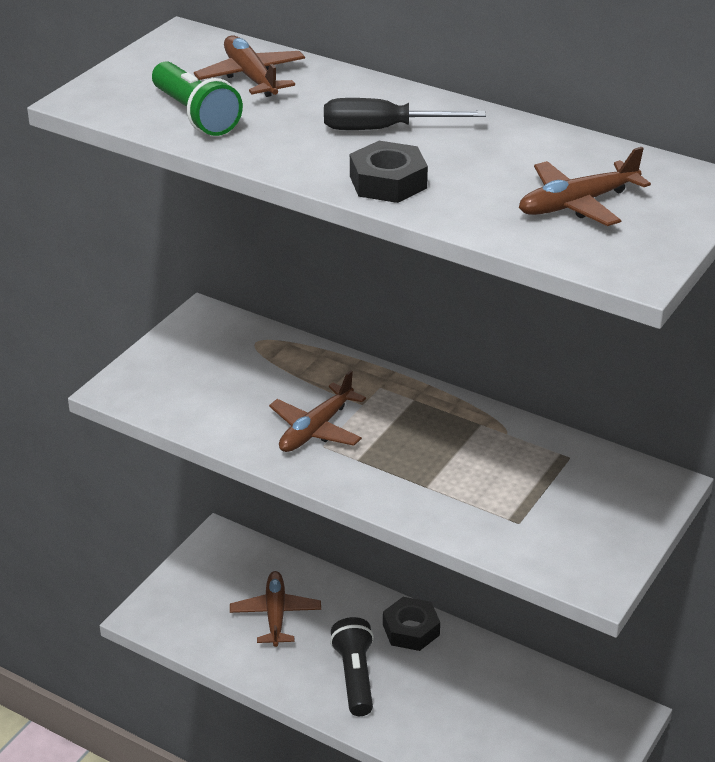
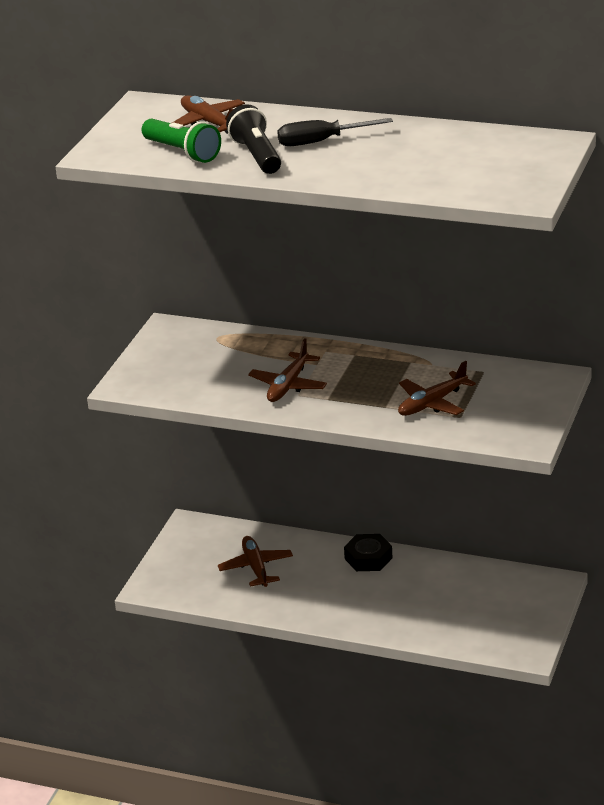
camera: 10 degrees left, 5 degrees down
(355, 677) = (335, 596): black flashlight -> black flashlight (257, 155)
(388, 182) = (340, 173): black nut -> none
(578, 204) = (475, 166): brown plane -> brown plane (432, 403)

